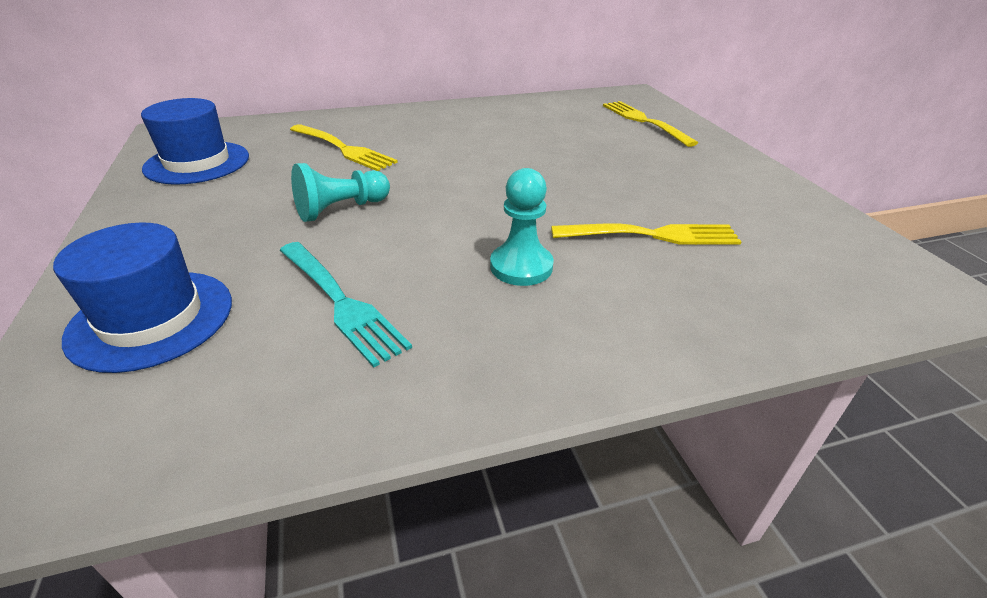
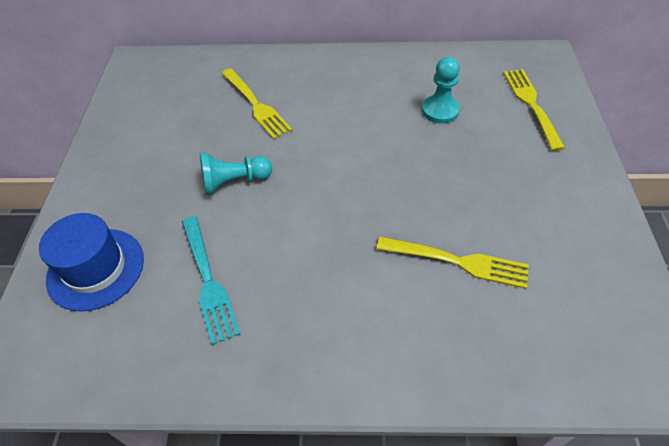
camera: 20 degrees right, 15 degrees up
(197, 163) = (148, 106): blue hat -> none
(521, 267) = (340, 274): turquoise pawn -> turquoise pawn (440, 110)

